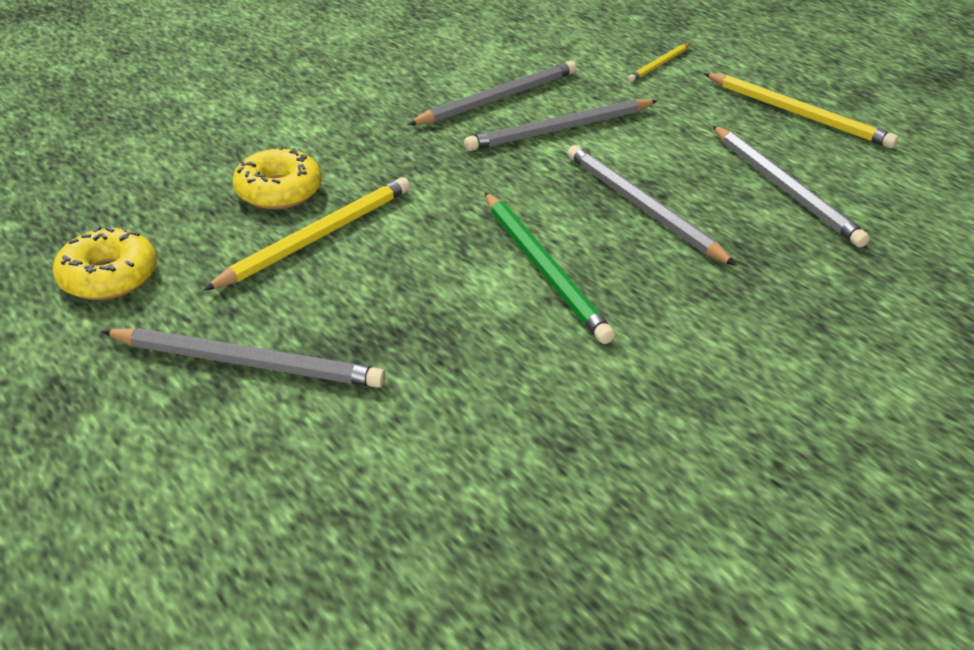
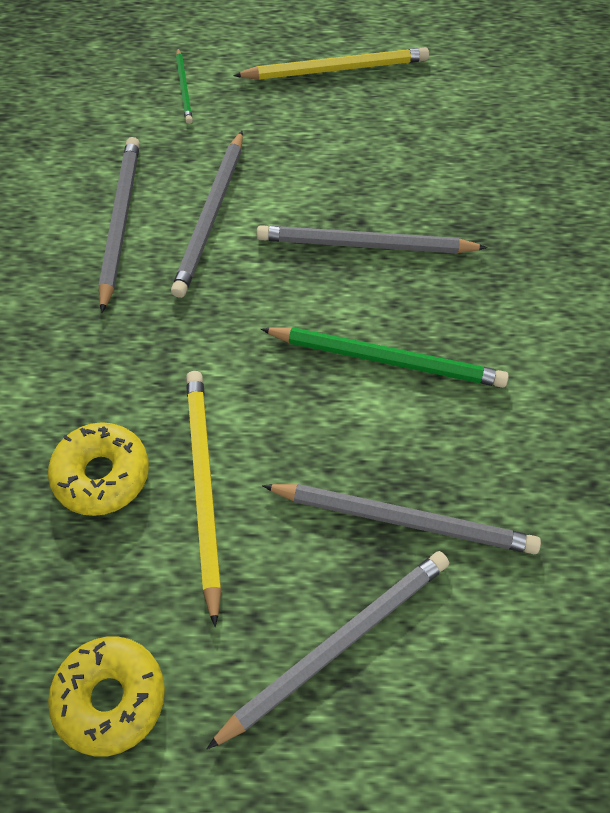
camera: 50 degrees left, 20 degrees up
(659, 65) = (184, 88): yellow pencil -> green pencil
(785, 188) = (417, 150): grey pencil -> grey pencil (404, 519)

